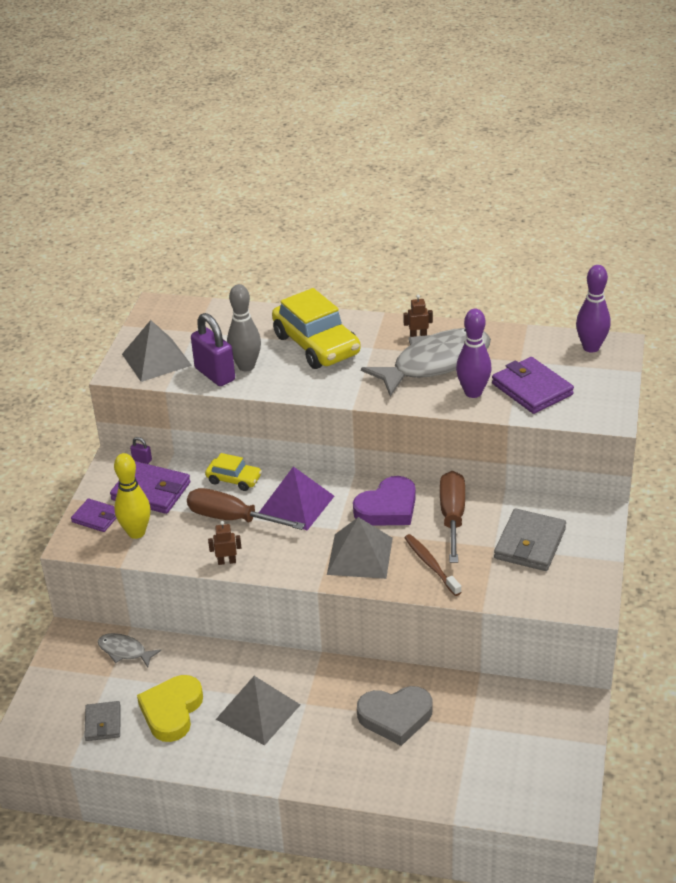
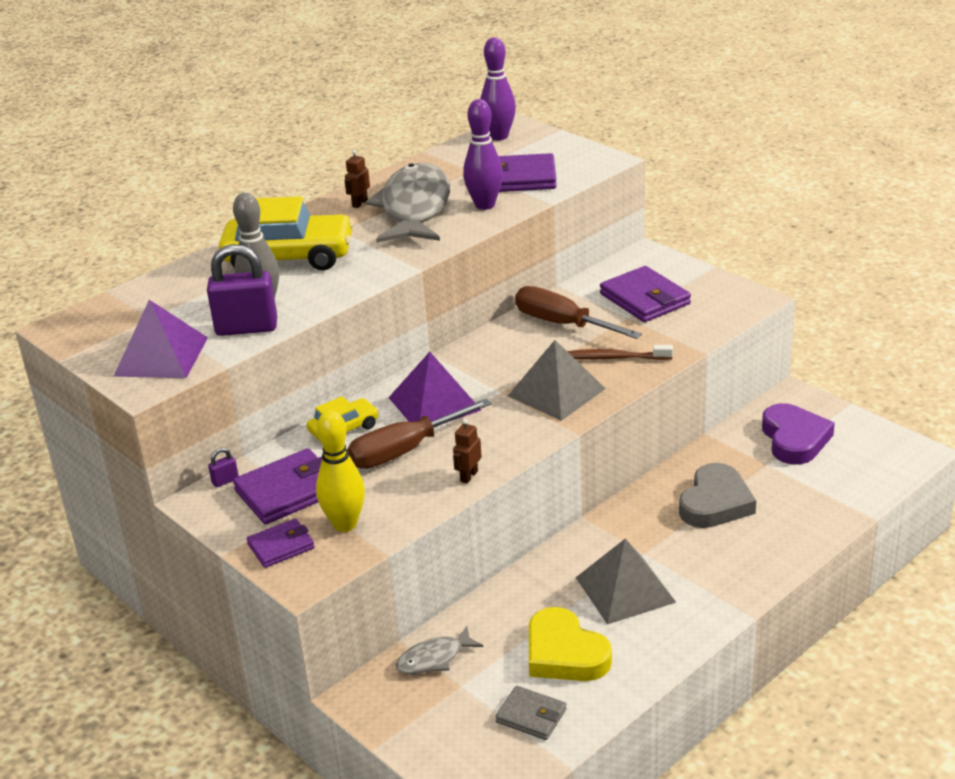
camera: 55 degrees left, 5 degrees down
(156, 359) = (161, 356): grey pyramid -> purple pyramid
(388, 508) = (506, 353): purple heart -> purple heart (794, 439)
(529, 543) = (644, 299): grey wallet -> purple wallet

